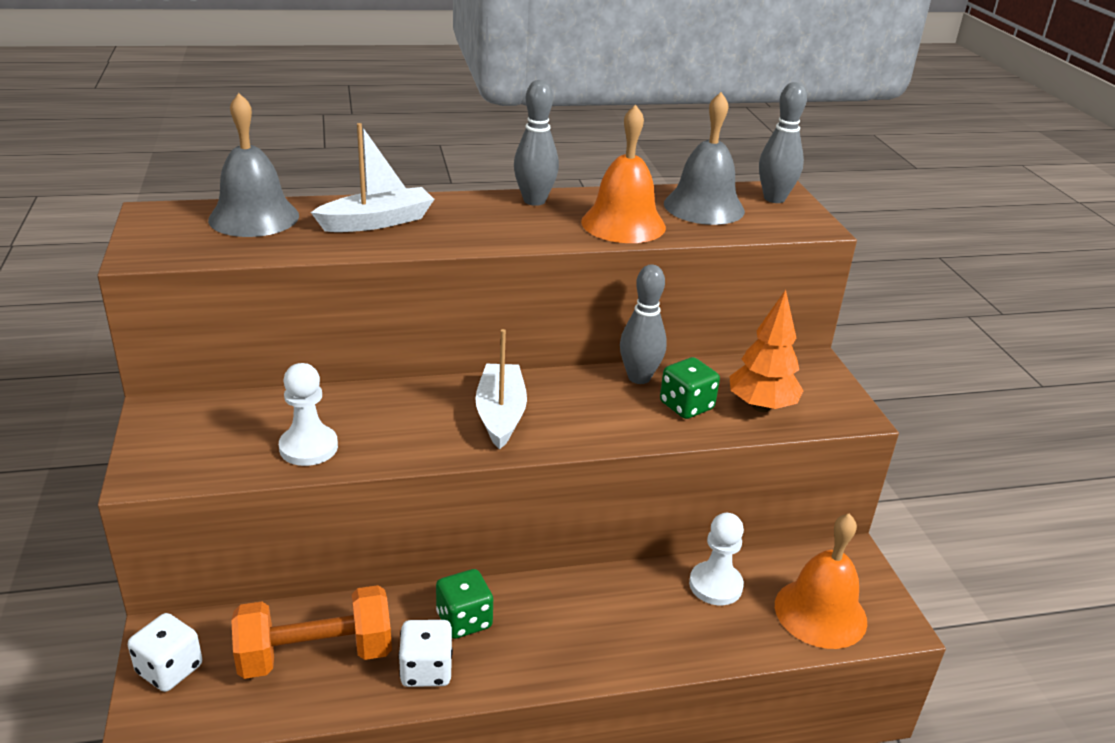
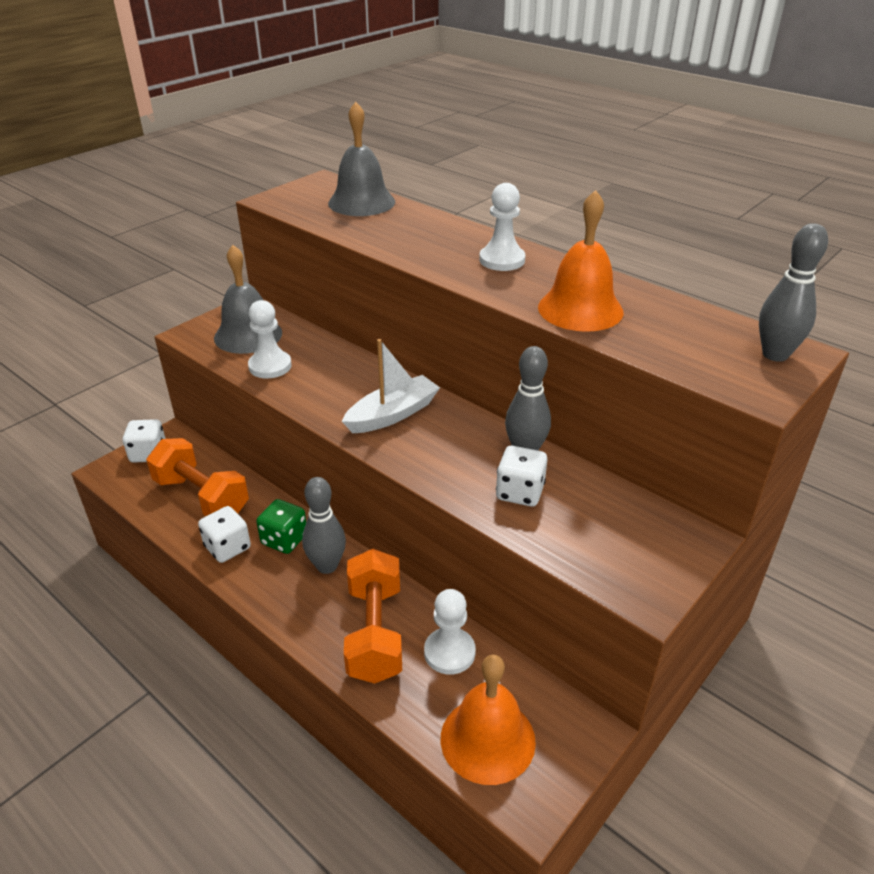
camera: 55 degrees right, 5 degrees up
(377, 222) = (419, 233): white boat -> none
(494, 214) = (502, 260): none -> white pawn
(534, 201) = (551, 264): grey bowling pin -> grey bowling pin (327, 566)
(651, 619) = (375, 632): none -> orange dumbbell
(686, 406) = (520, 492): green dice -> white dice
(704, 207) = (683, 329): grey bell -> grey bell (248, 335)
(761, 407) = (577, 534): orange tree -> none

